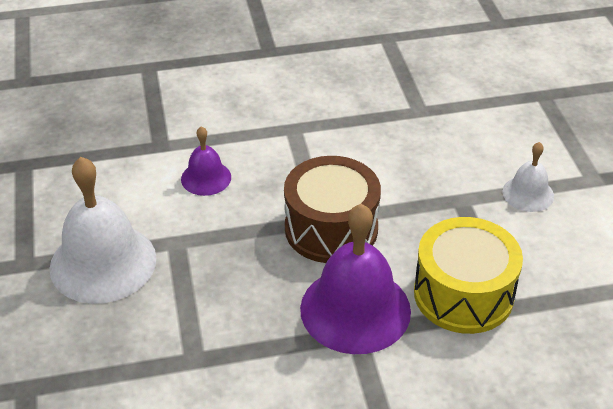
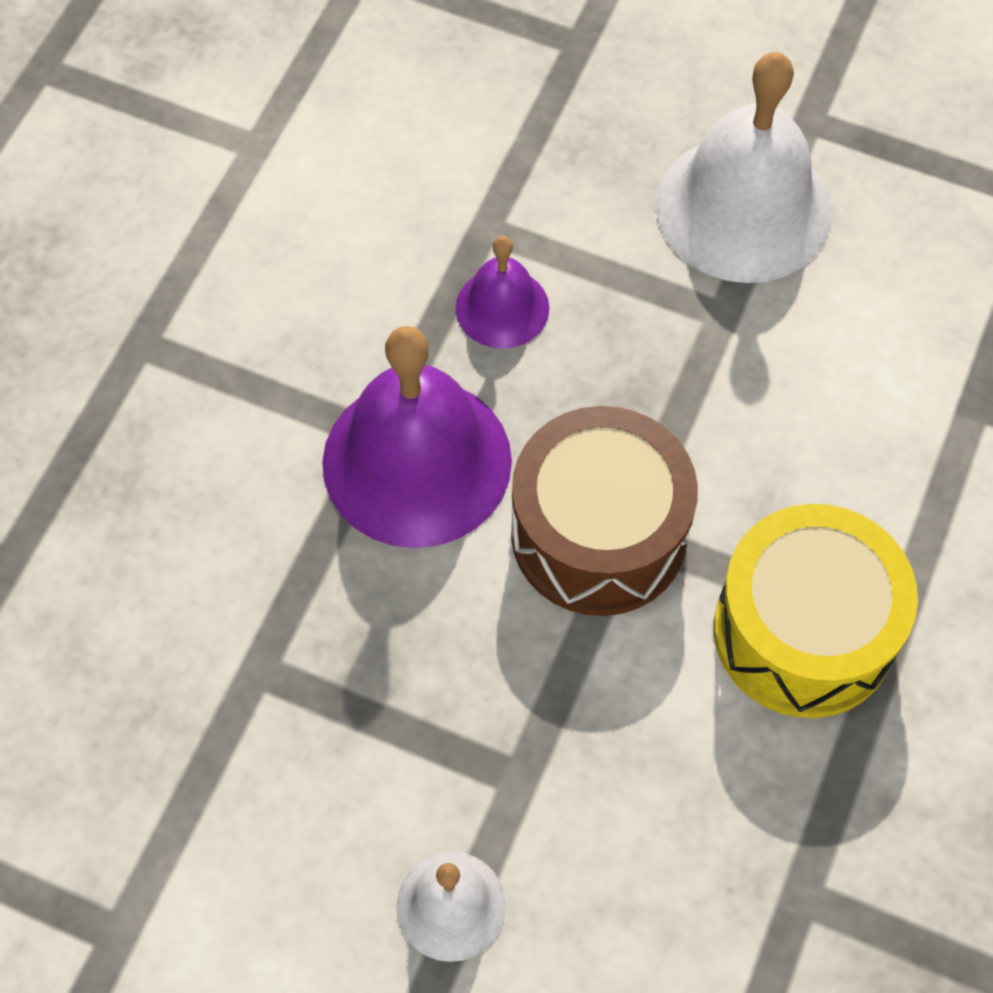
camera: 125 degrees right, 20 degrees up
(206, 178) = (844, 426): purple bell -> purple bell (502, 308)
(463, 294) = (329, 624): yellow drum -> yellow drum (803, 631)

